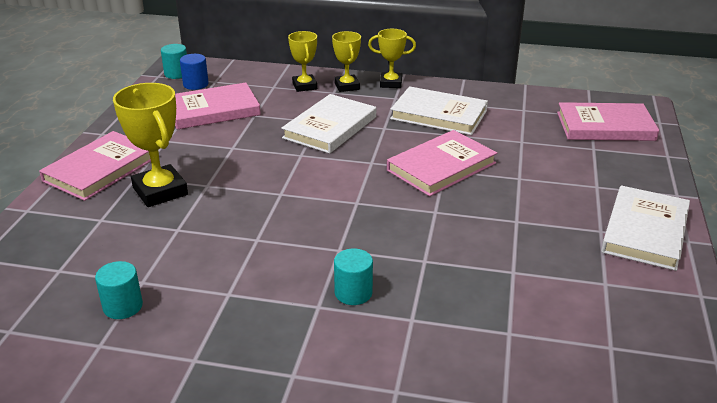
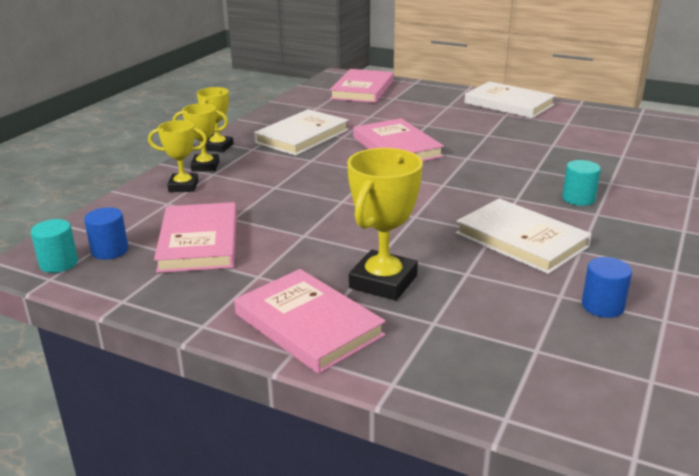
camera: 75 degrees left, 5 degrees down
(123, 306) = (602, 306): turquoise cylinder -> blue cylinder
(160, 191) = (383, 282): yellow trophy -> yellow trophy turned 45 degrees counterclockwise
(330, 127) = (293, 182): white book -> white book (521, 240)

